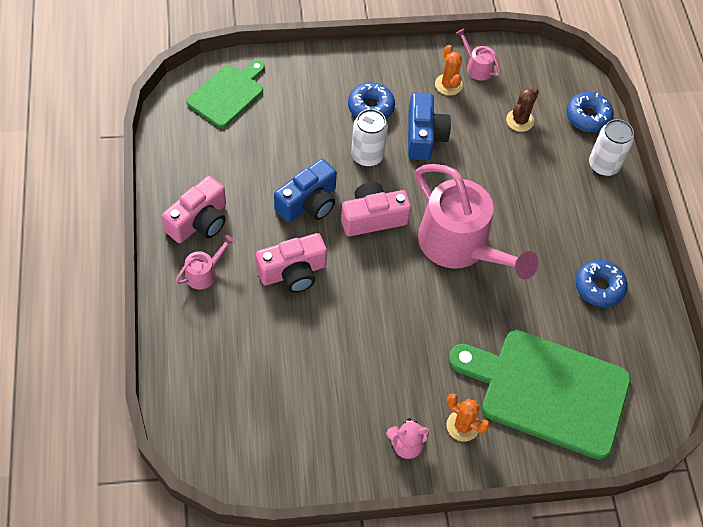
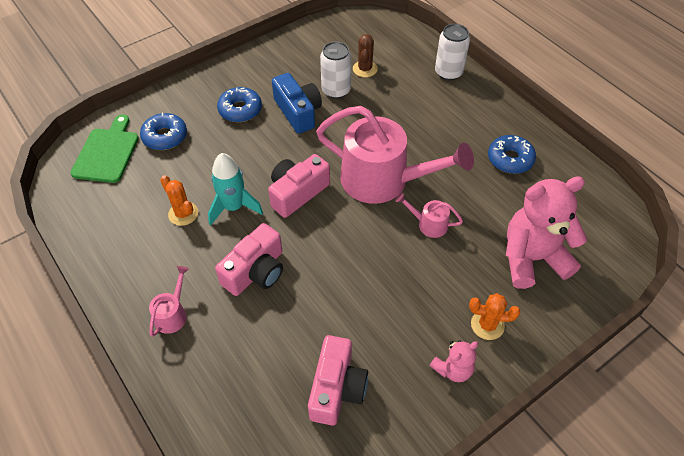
camera: 25 degrees left, 5 degrees down
(199, 221) = (141, 270): pink camera -> pink camera (337, 388)
(308, 203) = (234, 207): blue camera -> turquoise rocket
(367, 156) = (261, 147): white can -> white can (336, 90)
(448, 85) = (292, 67): orange cactus -> orange cactus (183, 214)
(477, 67) = (306, 46): pink watering can -> pink watering can (429, 224)
(548, 391) = (532, 258): green cutting board -> pink teddy bear
(588, 116) = (412, 45): blue donut -> blue donut (165, 136)

